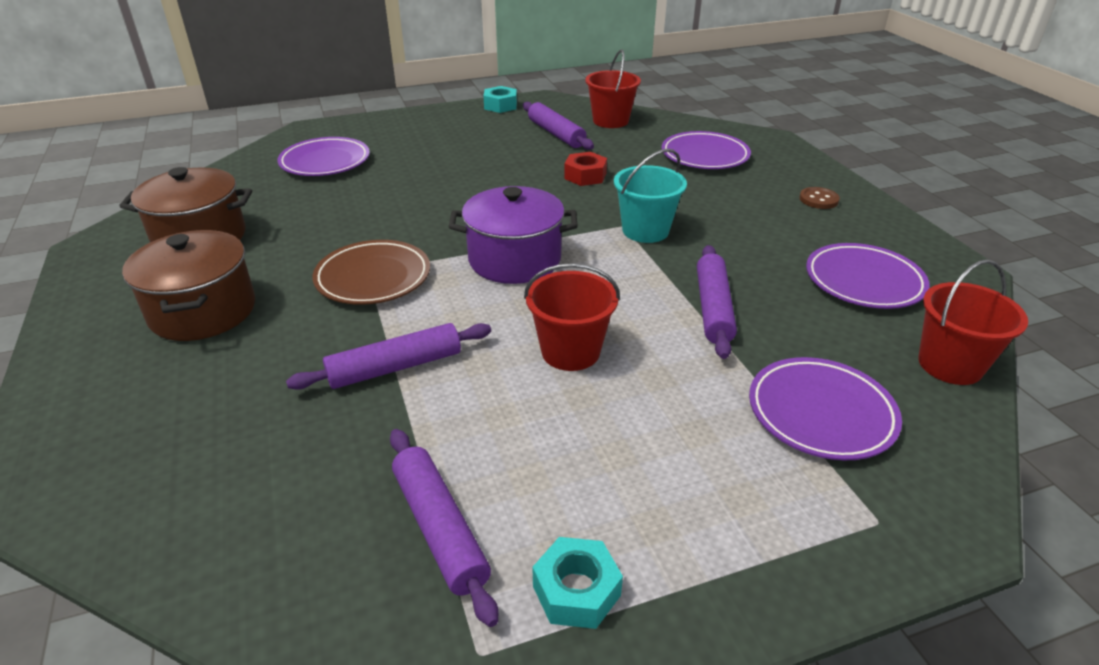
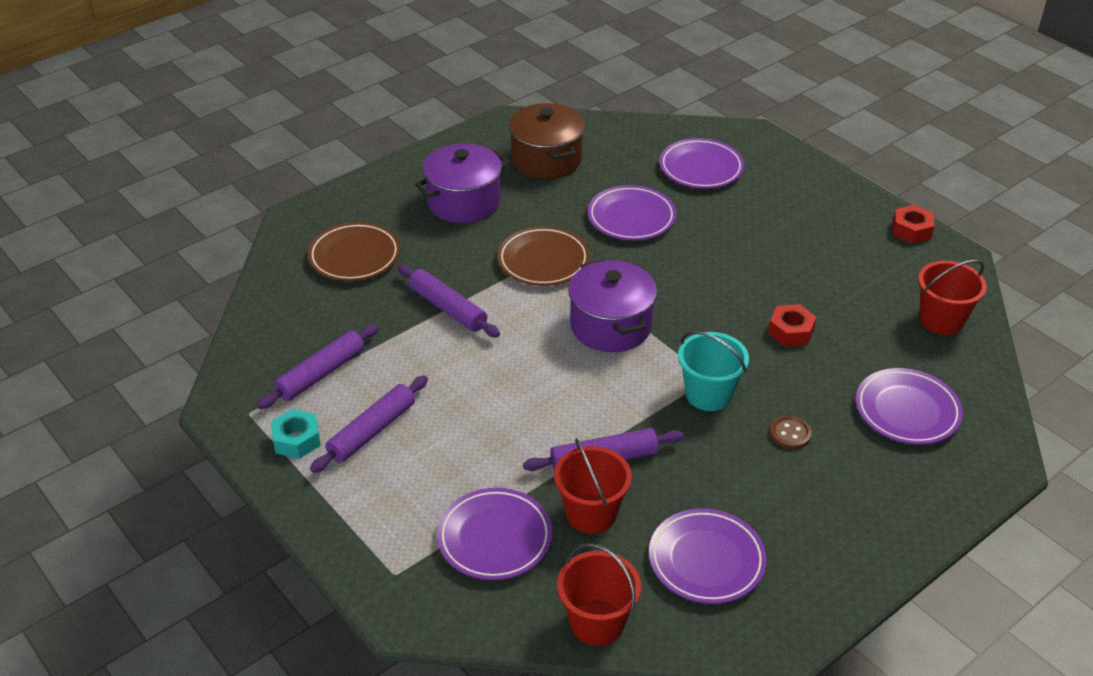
camera: 70 degrees right, 5 degrees up
(203, 311) = (464, 202): brown pot -> purple pot
(203, 436) = (354, 256): none -> brown plate
(357, 211) = (631, 217): none -> purple plate
(500, 105) = (911, 230): turquoise nut -> red nut
(556, 134) = (872, 288): purple rolling pin -> purple rolling pin (372, 431)
(570, 352) = (504, 388): red bucket -> red bucket (591, 513)
(818, 199) = (863, 517): brown button -> brown button (790, 433)

